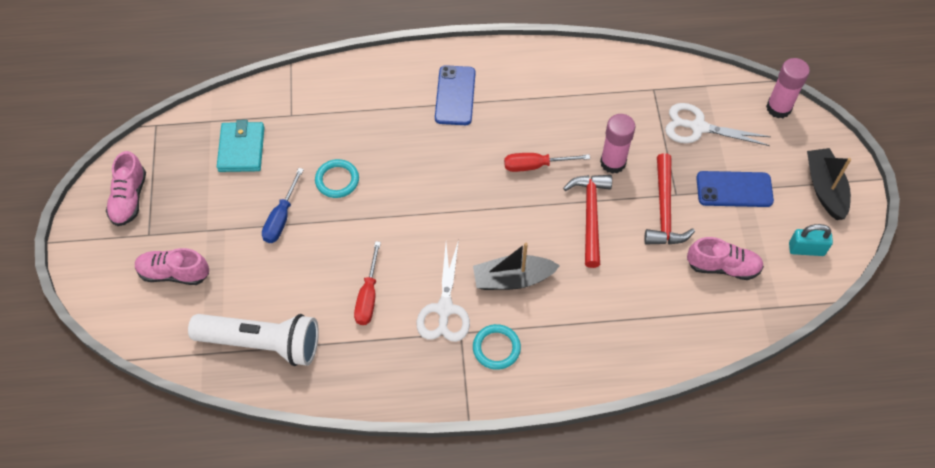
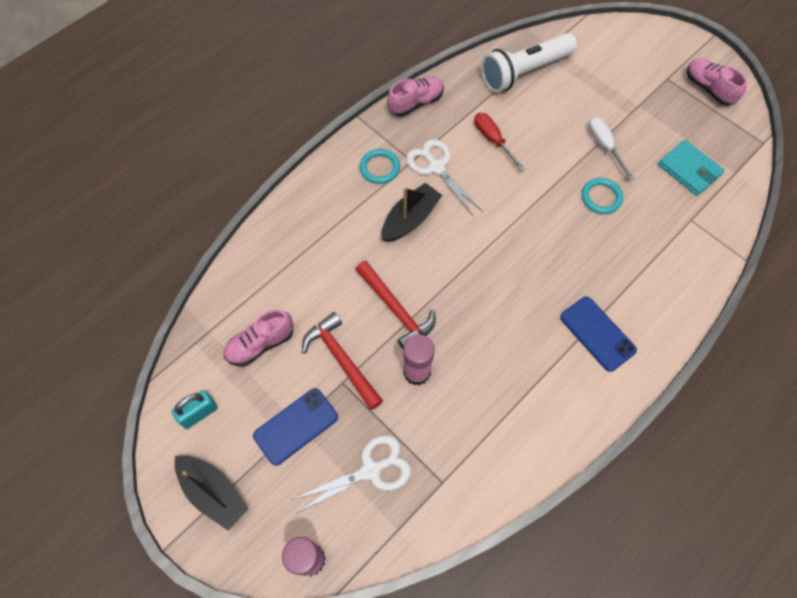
camera: 140 degrees right, 5 degrees up
(174, 273) = (622, 70): pink shoe -> pink shoe (415, 103)
(281, 218) = (604, 146): blue screwdriver -> white screwdriver
(535, 165) = (475, 320): red screwdriver -> none

